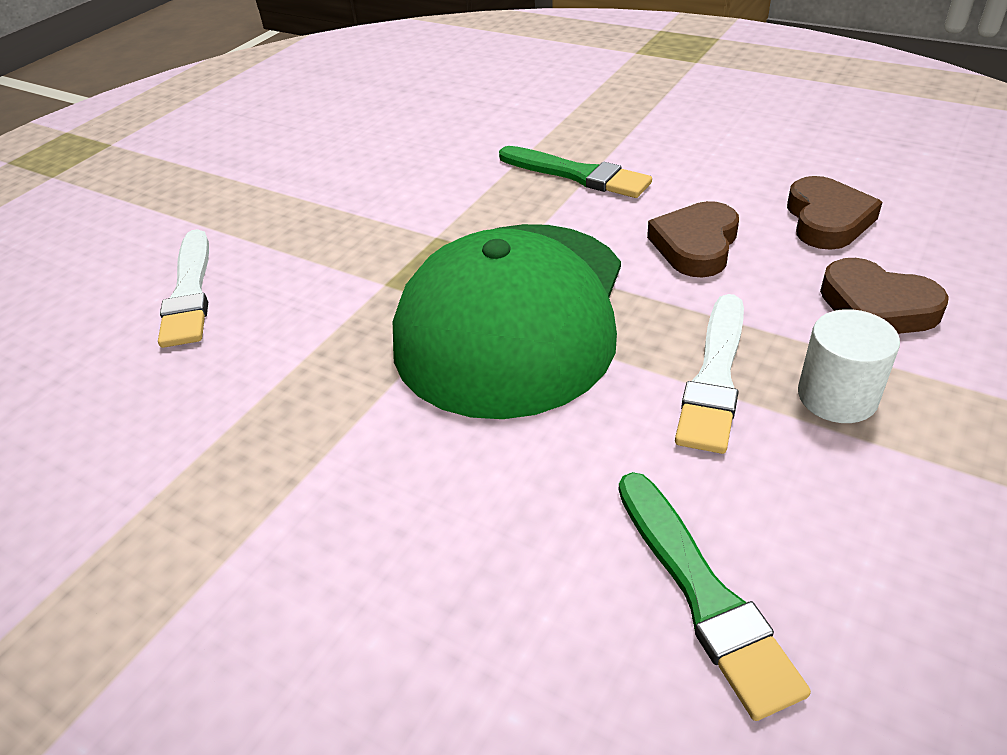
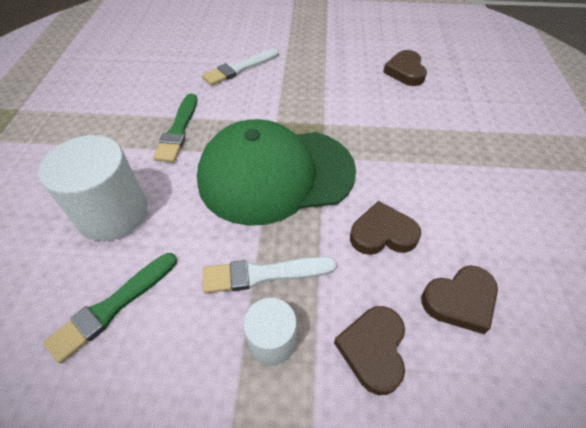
camera: 60 degrees right, 10 degrees up
(392, 131) = (405, 71): none -> brown heart
(459, 563) = (113, 213): none -> white cylinder
(577, 174) = (419, 157): green brush -> green brush (178, 130)

